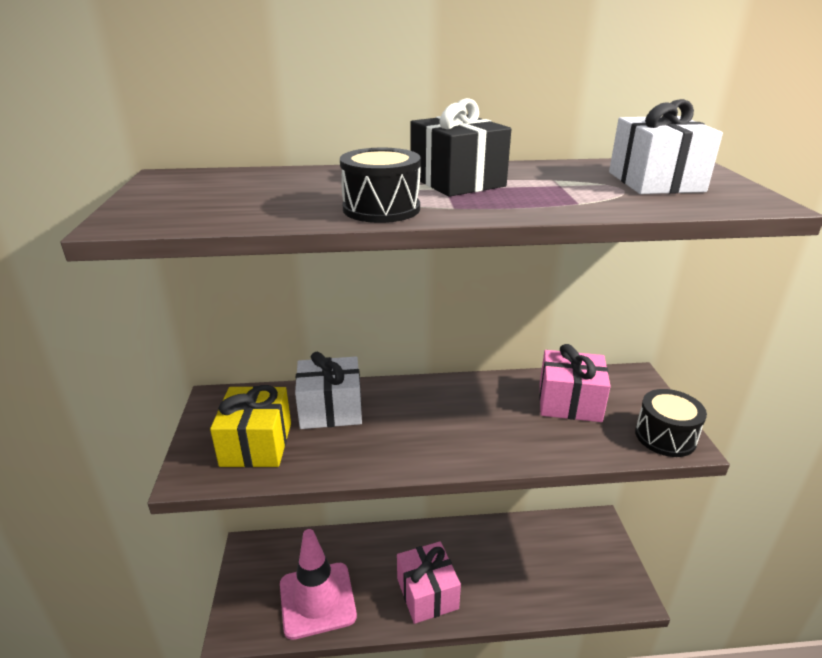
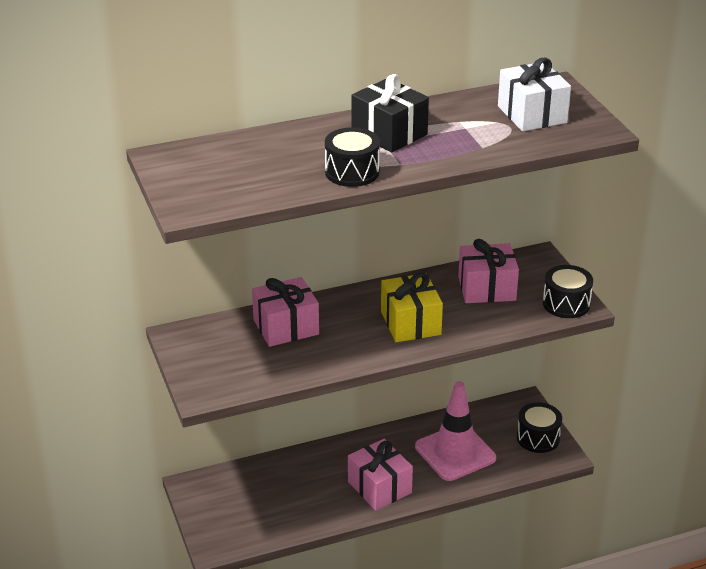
camera: 15 degrees left, 5 degrees up
(256, 444) = (239, 364): yellow gift -> yellow gift (410, 323)
(317, 600) = (280, 511): pink traffic cone -> pink traffic cone (455, 452)
(330, 409) = (286, 327): white gift -> pink gift
(608, 568) = (538, 438): none -> black drum

